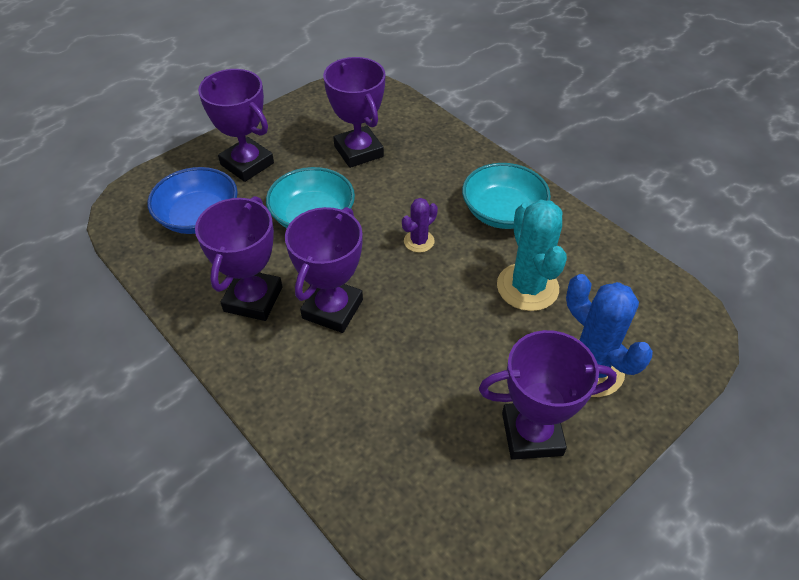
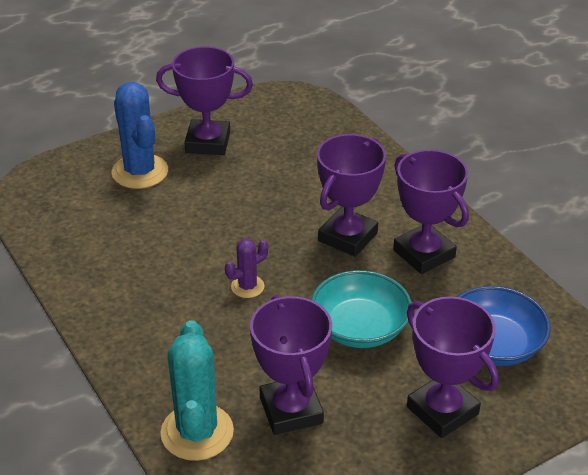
camera: 170 degrees left, 10 degrees down
(253, 299) = (424, 254): purple trophy -> purple trophy turned 60 degrees counterclockwise
(502, 212) = (143, 306): turquoise bowl -> none
(527, 287) = (157, 233): turquoise cactus -> turquoise cactus (197, 432)

